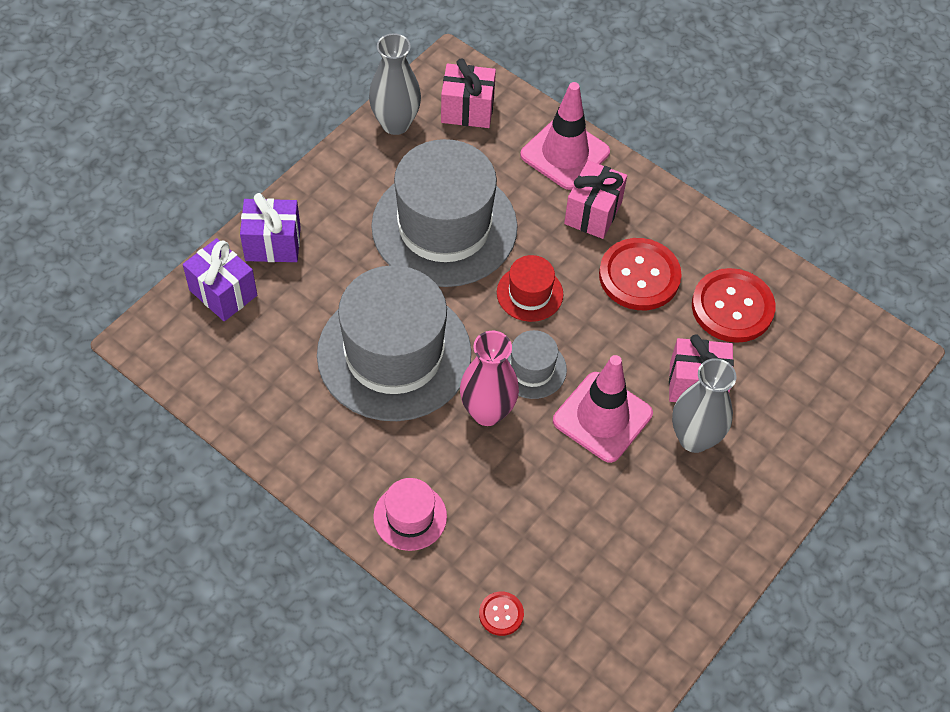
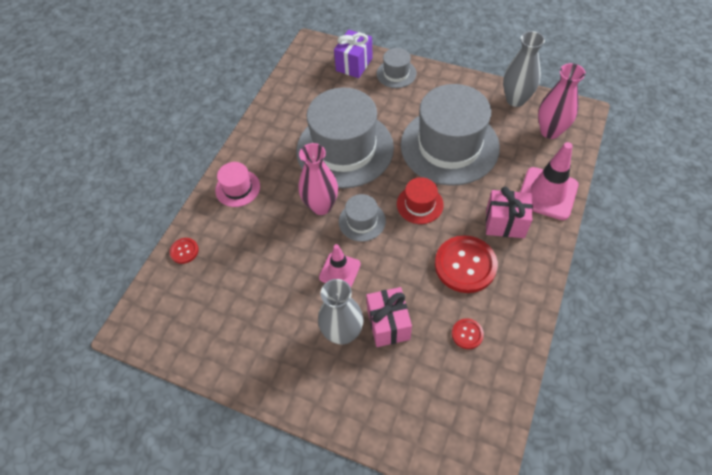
camera: 80 degrees right, 0 degrees up
(273, 244) = (396, 73): purple gift -> grey hat
(467, 110) = (550, 131): pink gift -> pink vase
(602, 417) = (340, 271): pink traffic cone -> pink traffic cone, size x0.62
(732, 307) = (467, 334): red button -> red button, size x0.48

